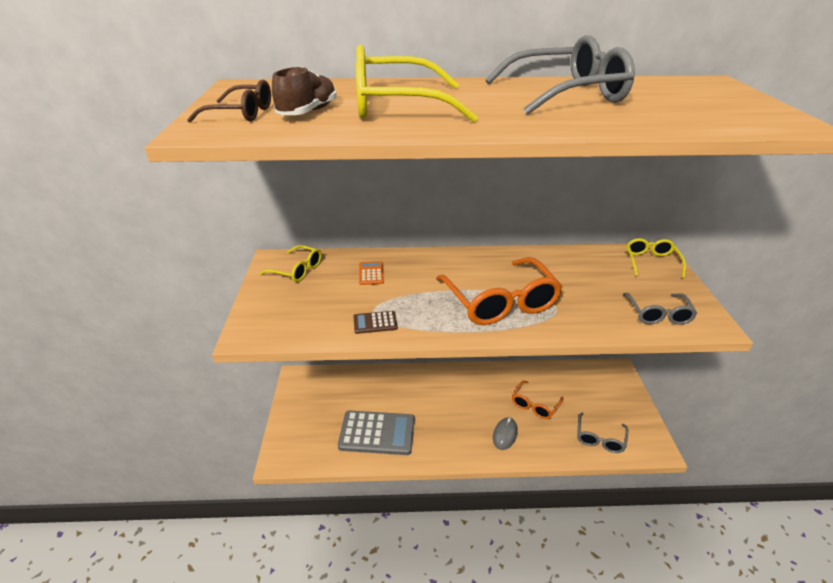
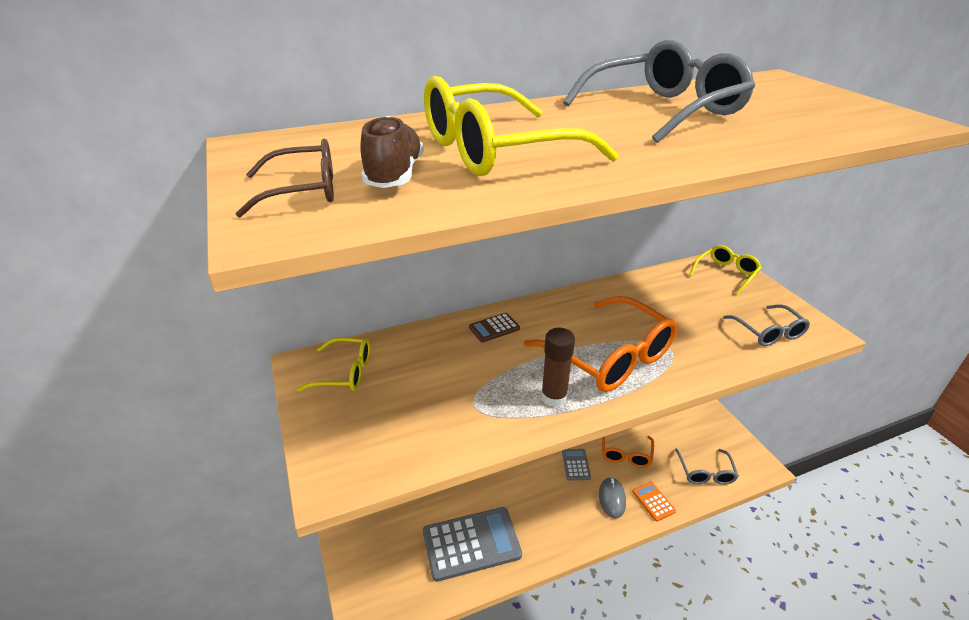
camera: 20 degrees left, 0 degrees up
(371, 273) = (442, 355): orange calculator -> orange calculator (653, 501)
(375, 323) = (486, 421): brown calculator -> brown calculator (494, 328)
(436, 319) = (554, 397): none -> brown glue stick
(487, 401) = (575, 464): none -> grey calculator
(651, 262) = (725, 274): yellow glasses -> yellow glasses turned 60 degrees clockwise

